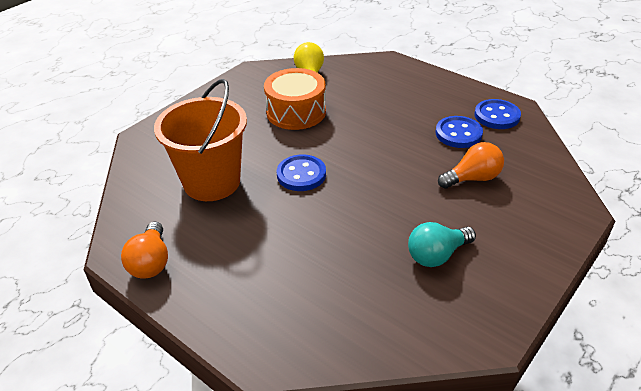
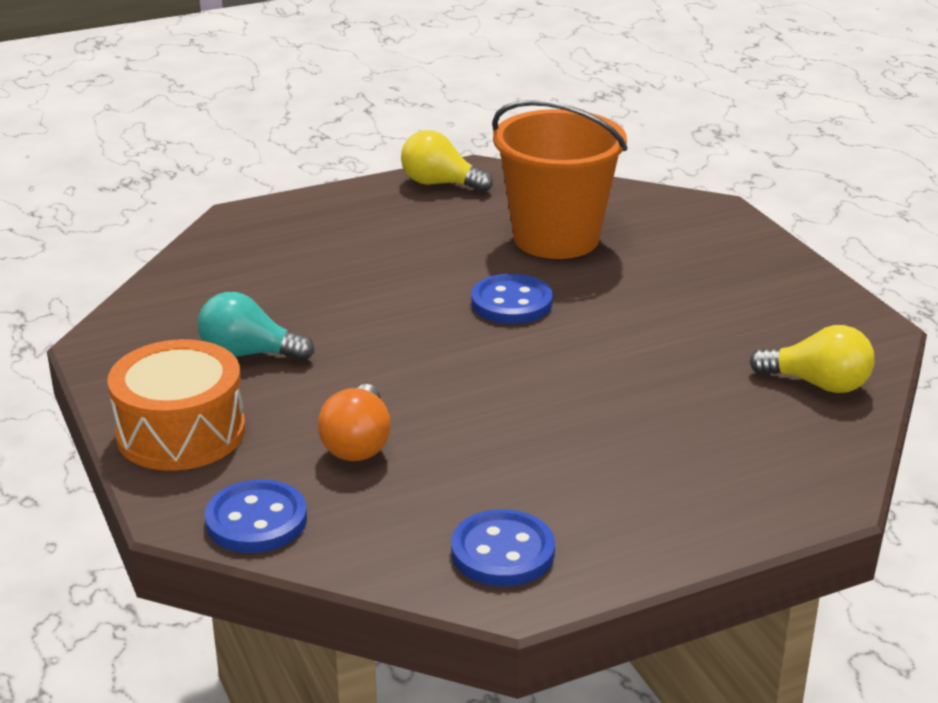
camera: 115 degrees right, 10 degrees down
(151, 262) = (440, 184): orange light bulb -> yellow light bulb
(296, 112) = (690, 338): orange drum -> orange drum (181, 432)
(437, 255) = (249, 354): turquoise light bulb -> turquoise light bulb turned 75 degrees counterclockwise
(458, 134) = (486, 480): blue button -> blue button (256, 520)

